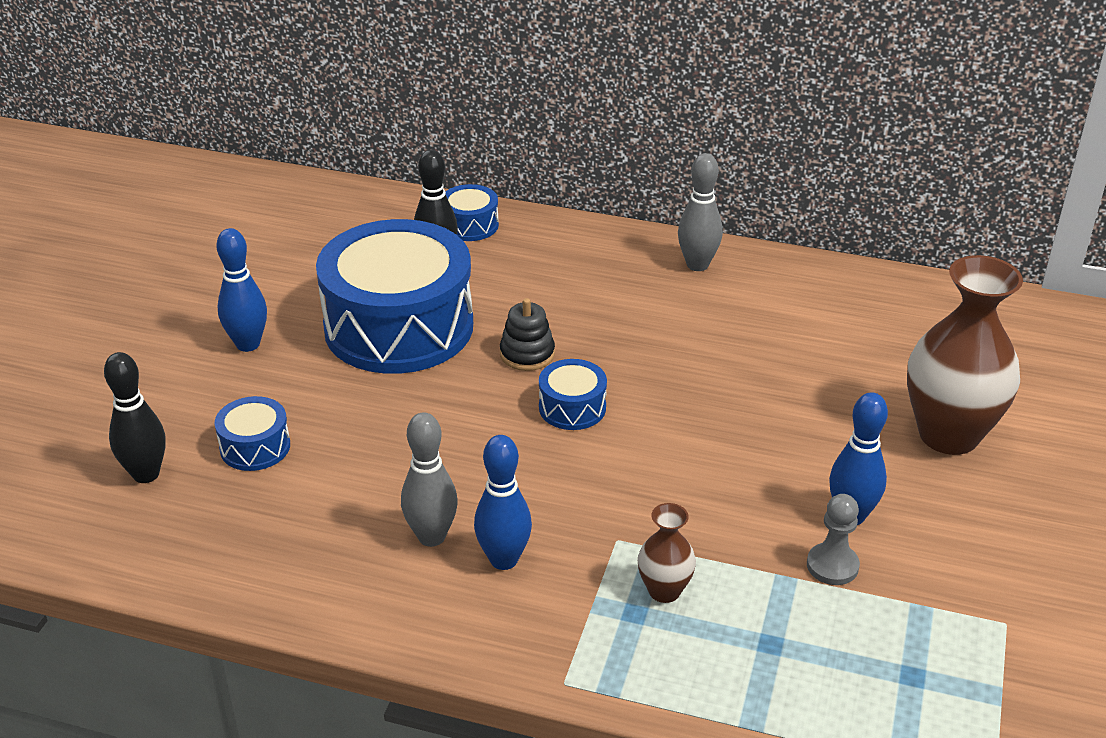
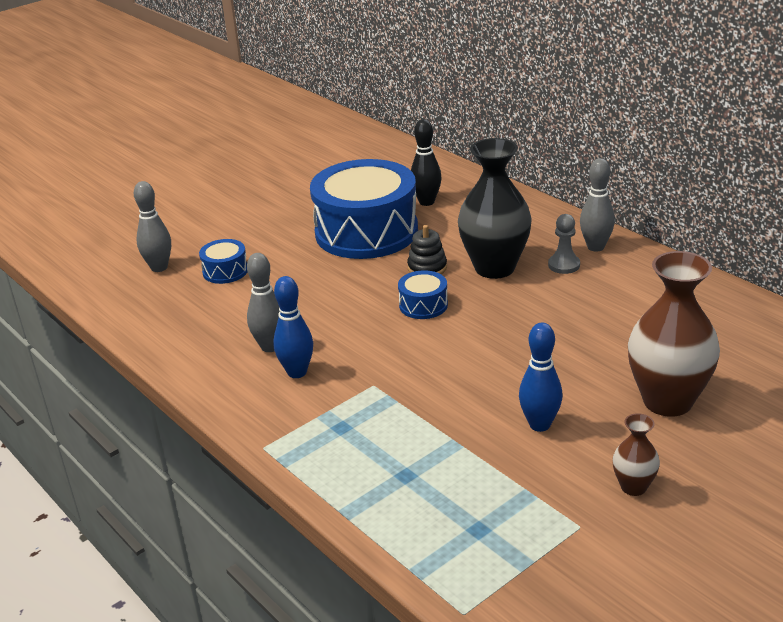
camera: 35 degrees right, 5 degrees down
(146, 474) = (159, 267): black bowling pin -> grey bowling pin
(248, 344) = (274, 218): blue bowling pin -> none
(470, 225) = (468, 187): blue drum -> none
(609, 328) = (494, 268): none -> black vase
(664, 591) = (372, 422): brown vase -> brown vase (633, 487)
(832, 566) = (494, 448): grey pawn -> grey pawn (564, 265)

